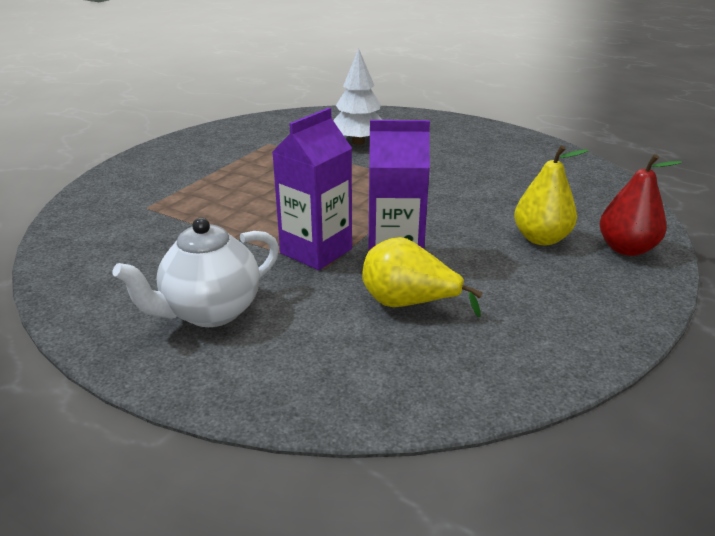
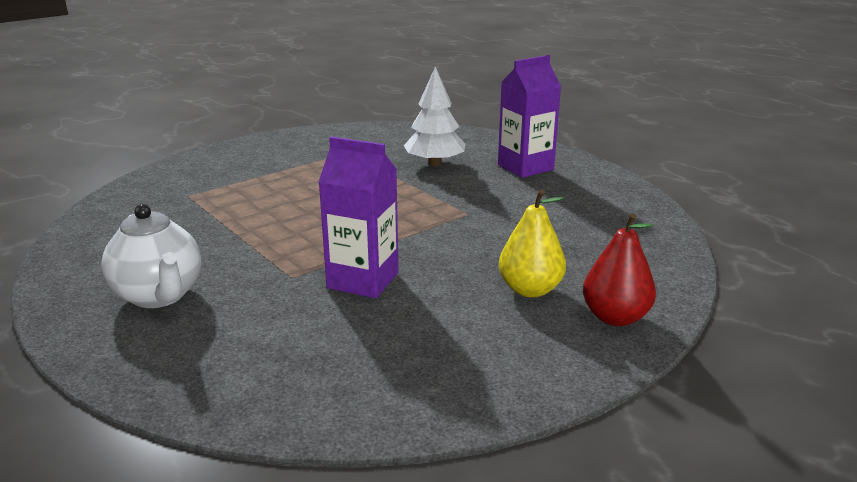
camera: 20 degrees right, 5 degrees down
(210, 312) = (159, 296): white teapot -> white teapot turned 105 degrees counterclockwise
(316, 251) = (296, 260): purple carton -> purple carton (525, 167)
(408, 303) = (335, 324): yellow pear -> none

